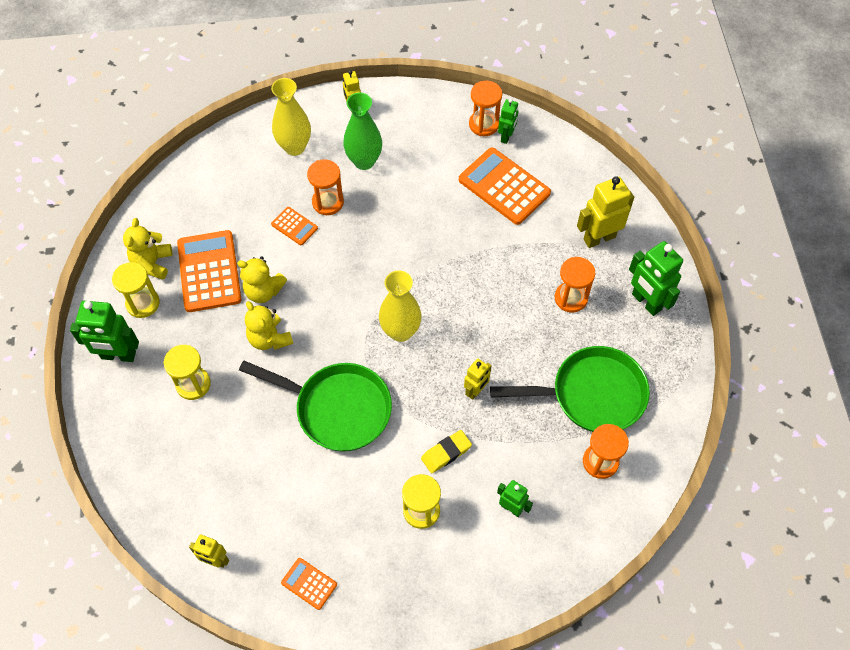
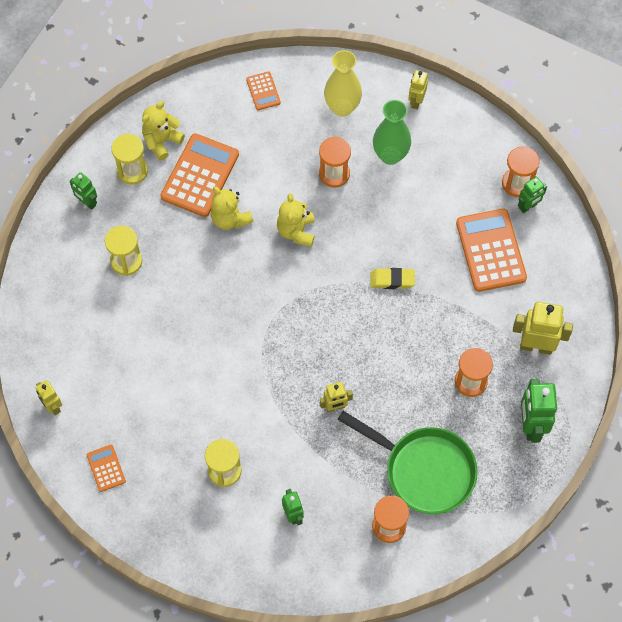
camera: 35 degrees right, 5 degrees up
(118, 355) = (87, 202): green robot -> green robot, size x0.59
(269, 338) = (207, 261): yellow teddy bear -> yellow teddy bear (296, 231)
(294, 226) = (292, 178): orange calculator -> orange calculator (263, 91)
(337, 409) = (219, 351): green pan -> none
(400, 331) = (312, 320): yellow vase -> none
(446, 453) = (275, 440): yellow eraser -> yellow eraser (392, 280)

